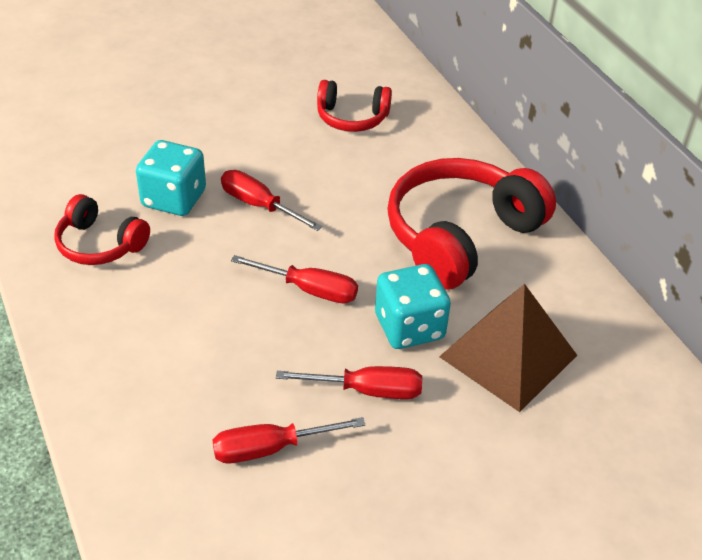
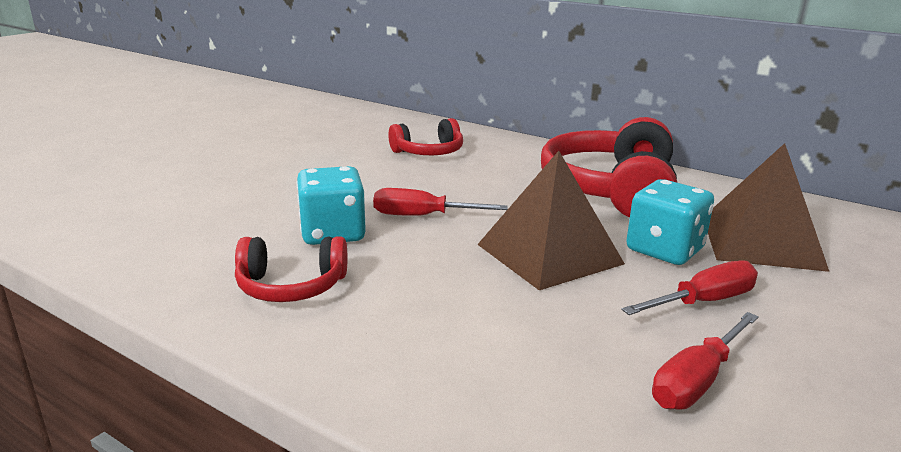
camera: 30 degrees left, 20 degrees down
(310, 290) = (549, 254): red screwdriver -> brown pyramid

